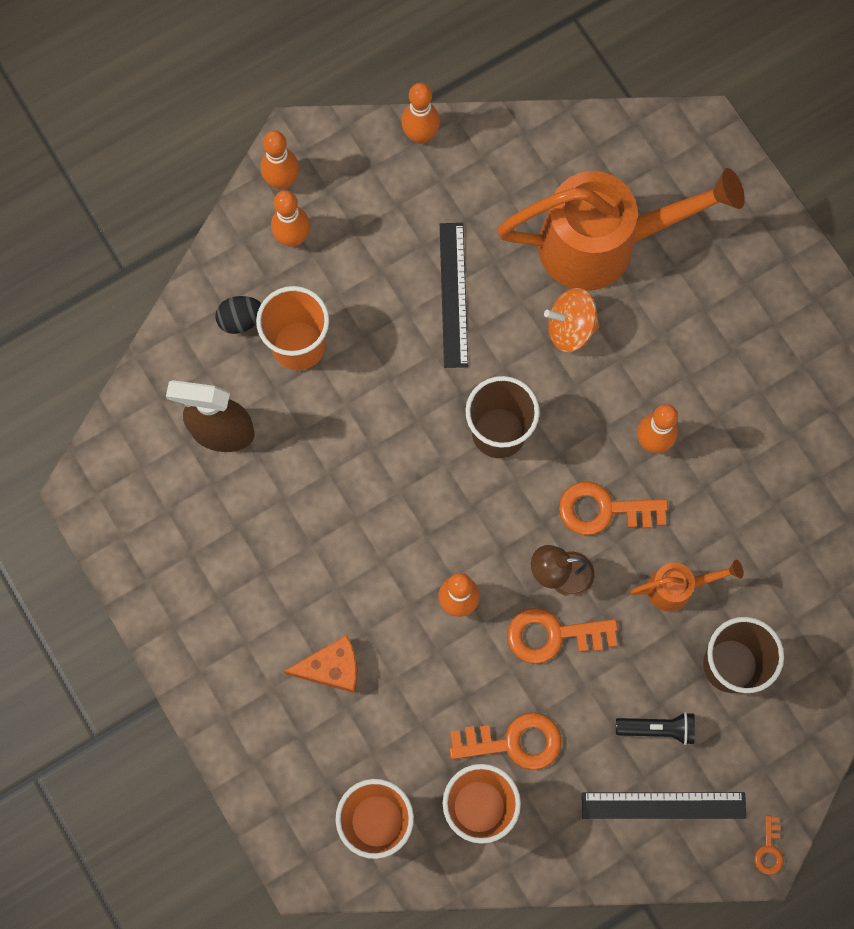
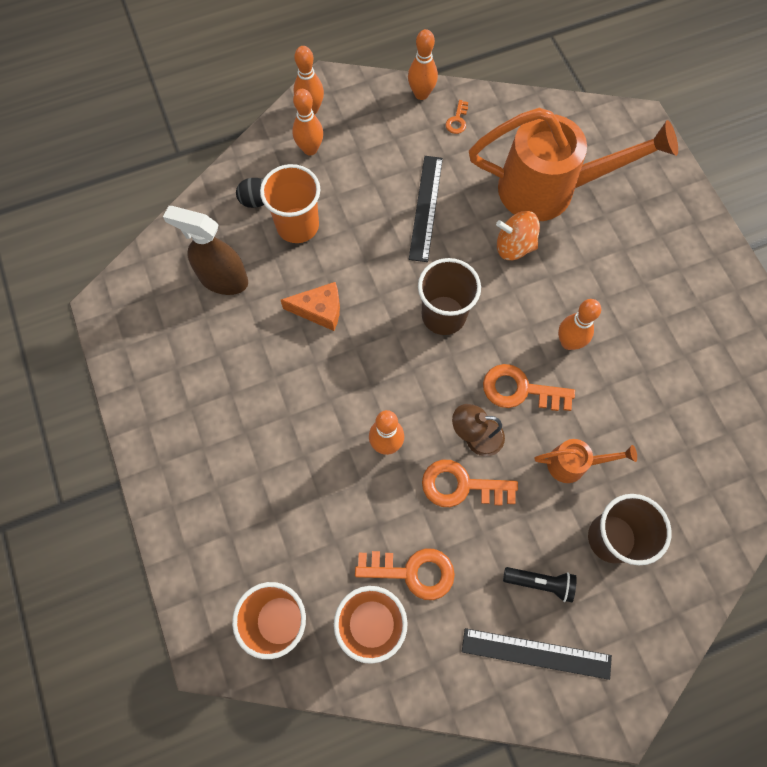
camera: 10 degrees right, 5 degrees down
(332, 668) = (269, 480): orange cheese -> orange cheese (319, 310)
(769, 850) = (627, 713): orange key -> orange key (457, 120)

